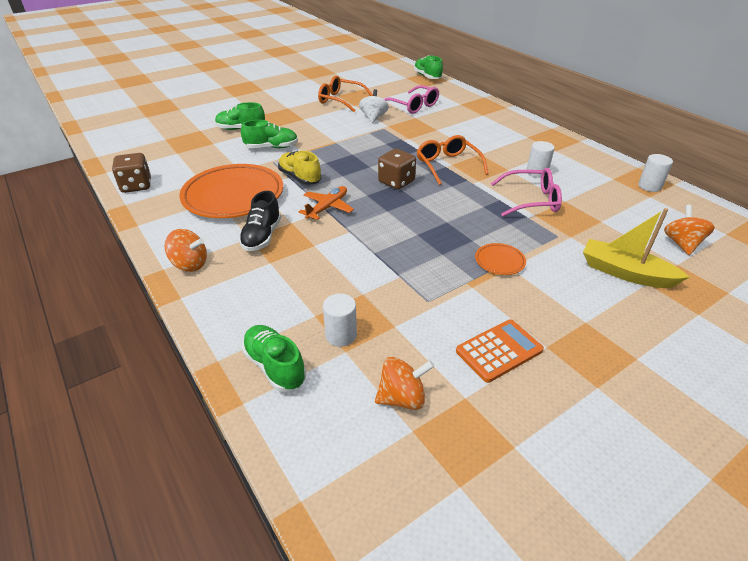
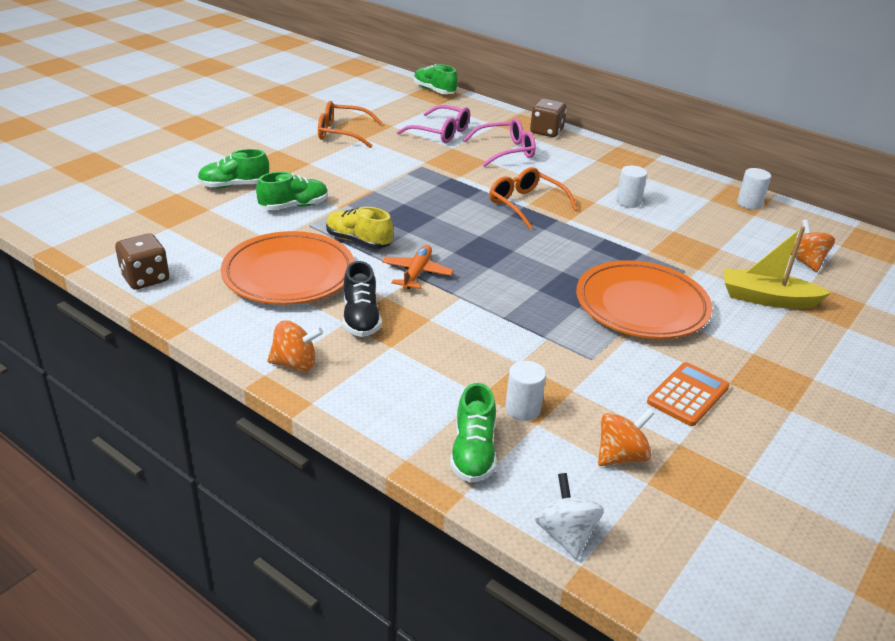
camera: 20 degrees left, 5 degrees down
(275, 366) = (473, 453): green shoe -> green shoe turned 120 degrees counterclockwise
(373, 118) = (400, 153): white spinning top -> white spinning top (565, 534)
(396, 182) = (478, 232): brown dice -> brown dice (546, 131)
(499, 261) = (641, 306): orange plate -> orange plate, size x2.37
(531, 200) = (639, 235): pink glasses -> pink glasses (506, 151)

